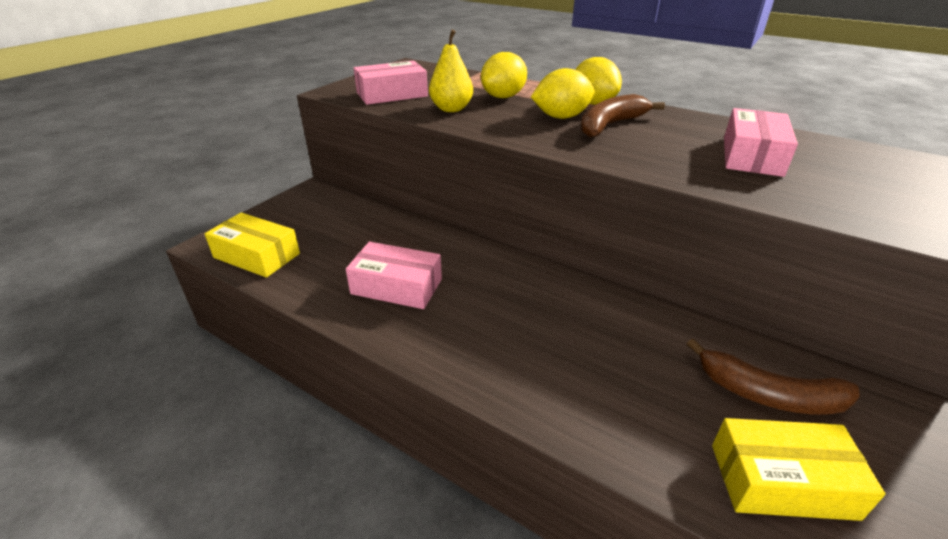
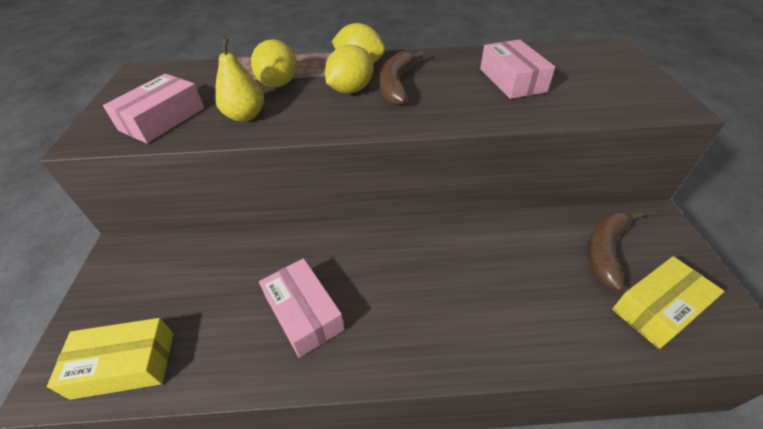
camera: 35 degrees left, 10 degrees up
(396, 286) = (304, 313): pink box -> pink box turned 75 degrees clockwise
(769, 394) = (605, 250): brown banana -> brown banana turned 135 degrees clockwise

